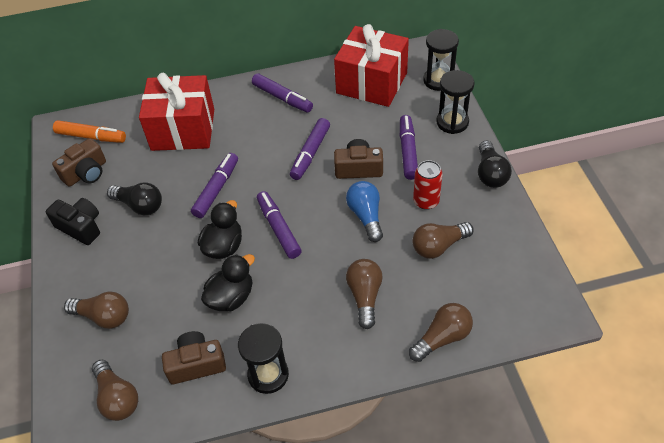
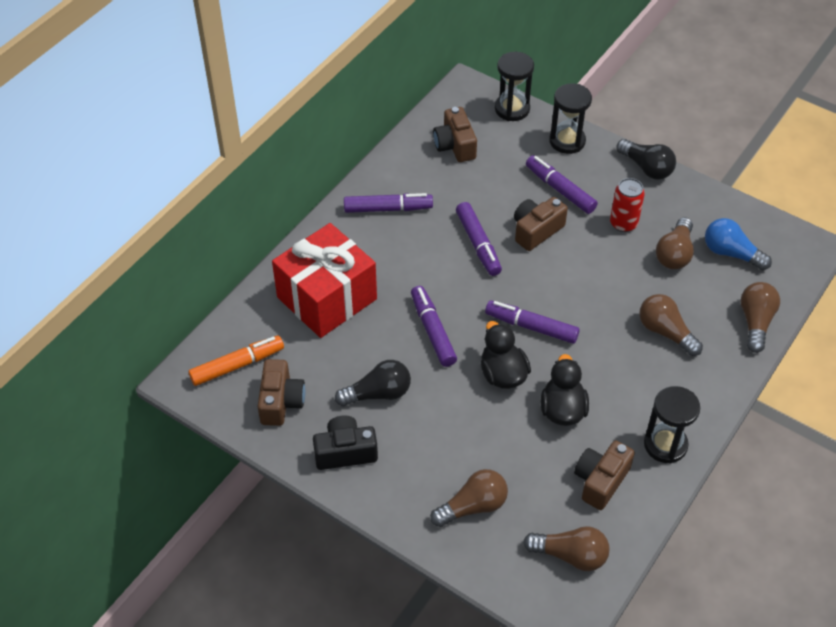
camera: 45 degrees left, 0 degrees up
(366, 216) = (590, 267): blue light bulb -> blue light bulb (731, 253)
(371, 83) = (455, 145): red gift -> brown camera

